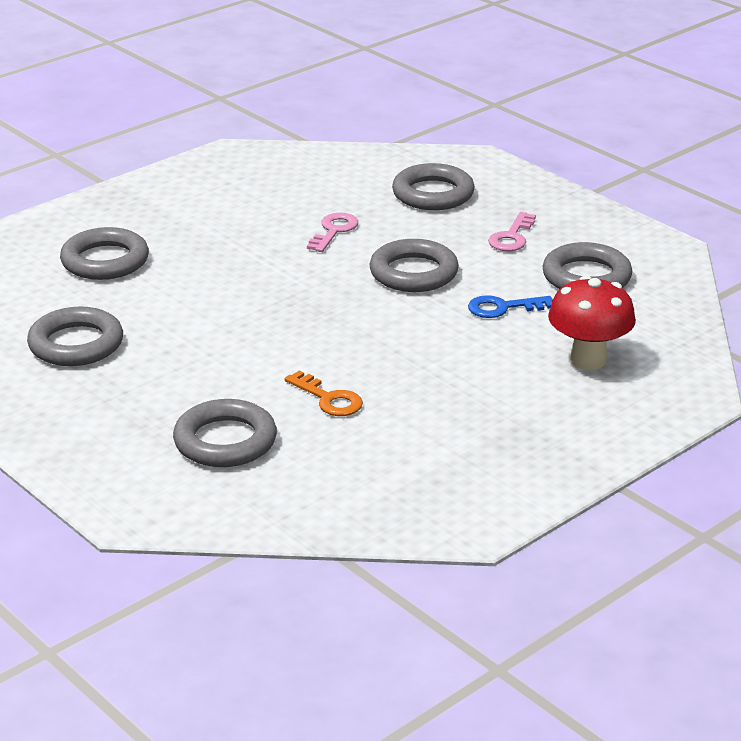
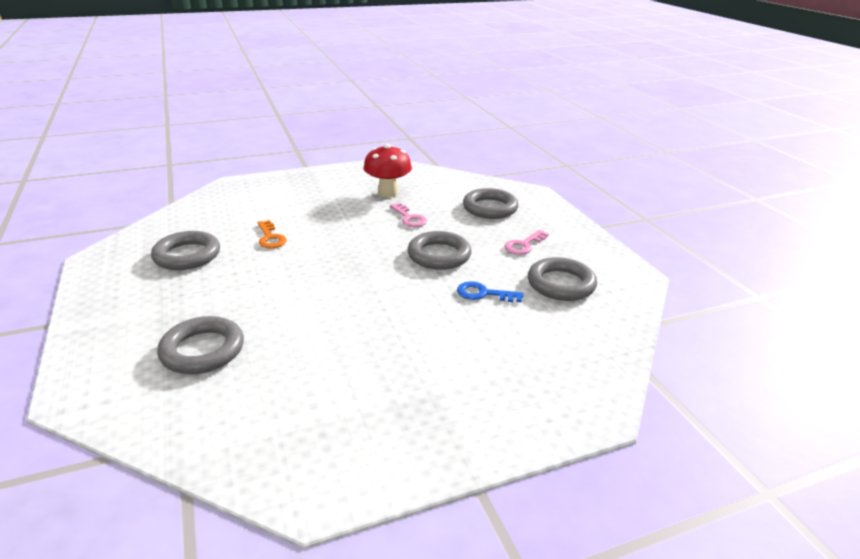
camera: 20 degrees right, 0 degrees up
(105, 261) = (259, 209): grey ring -> none
(329, 399) = (304, 335): orange key -> orange key (270, 238)
(334, 231) = (409, 218): pink key -> pink key turned 105 degrees clockwise
(588, 360) = (522, 352): red mushroom -> red mushroom (388, 193)

